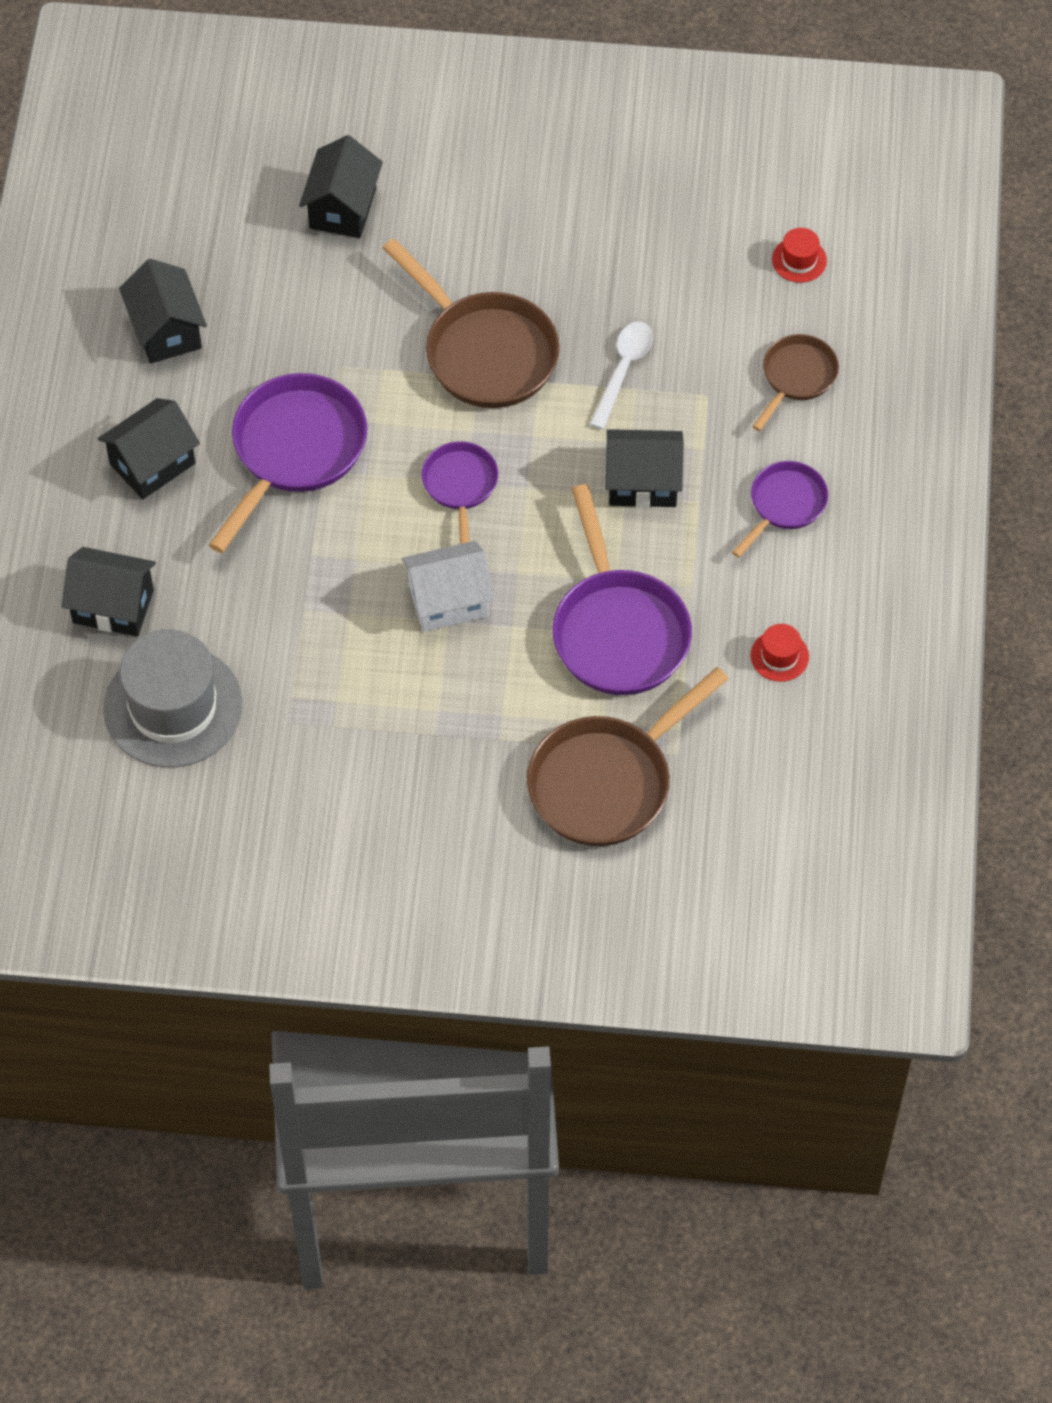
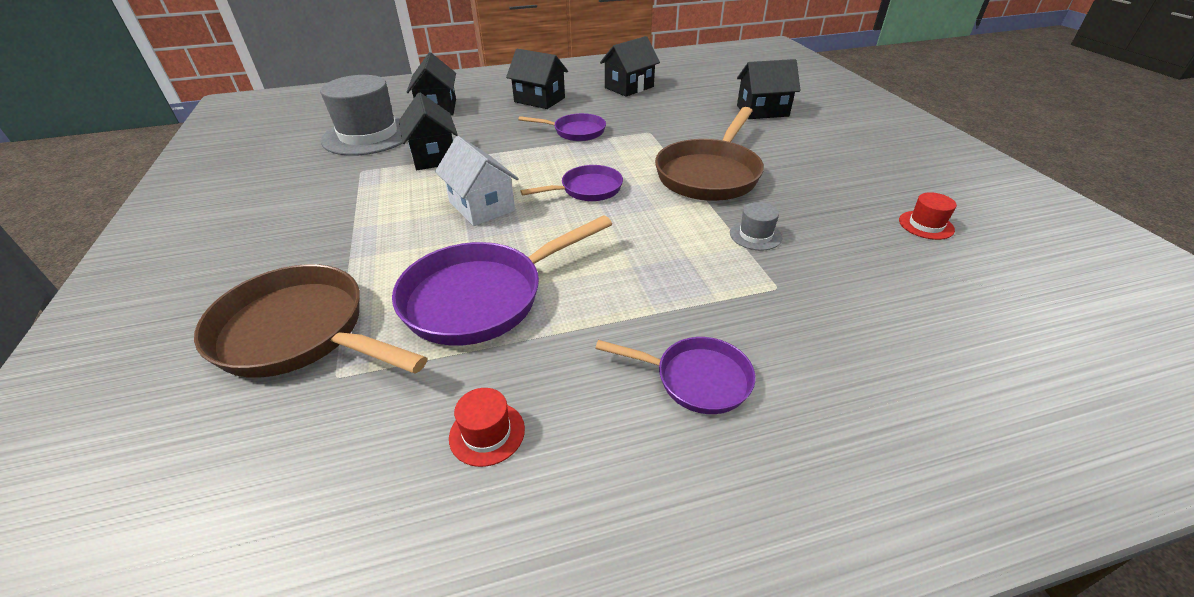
camera: 70 degrees right, 20 degrees down
(294, 451) = (576, 132): purple pan -> purple pan, size x0.57
(623, 370) = (755, 235): white spoon -> grey hat
(643, 483) = (651, 273): black house -> black house (434, 156)
(796, 377) = (860, 344): brown pan -> none
(799, 260) = (992, 308): red hat -> red hat (926, 225)

